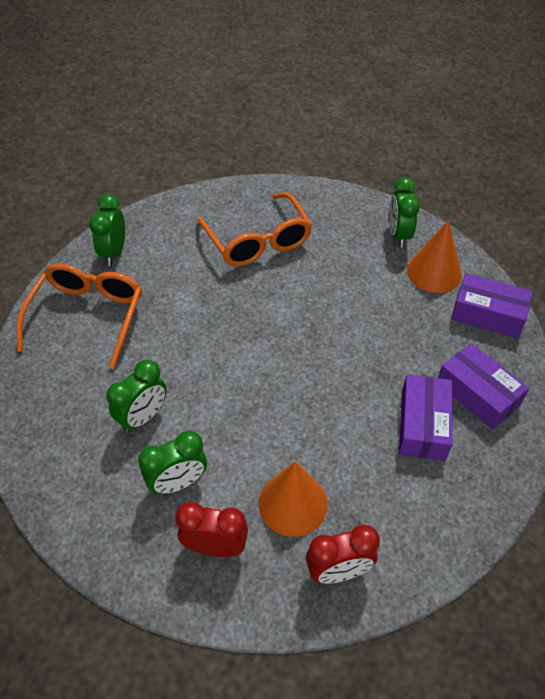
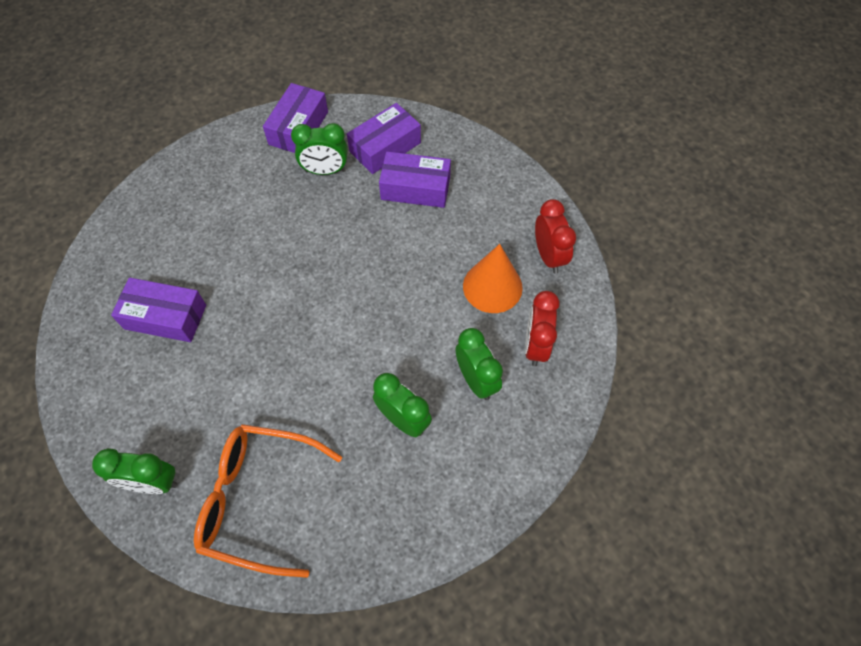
camera: 90 degrees left, 10 degrees up
(258, 241) = (165, 317): orange glasses -> purple box
(398, 235) = (182, 184): green clock -> green clock (325, 171)
(434, 272) = (240, 161): orange cone -> none

